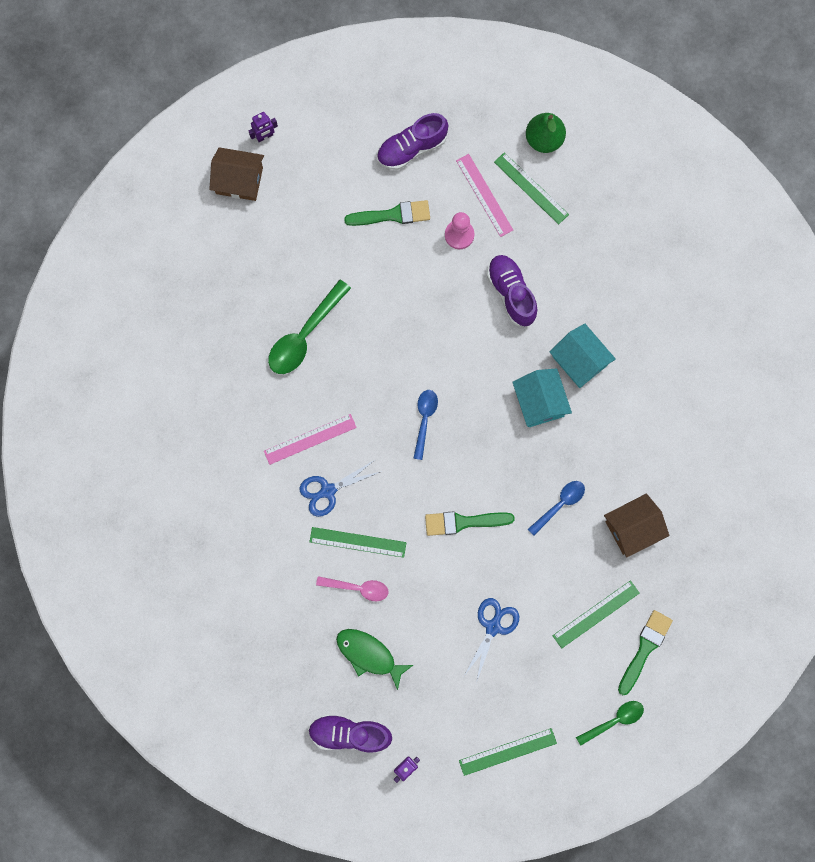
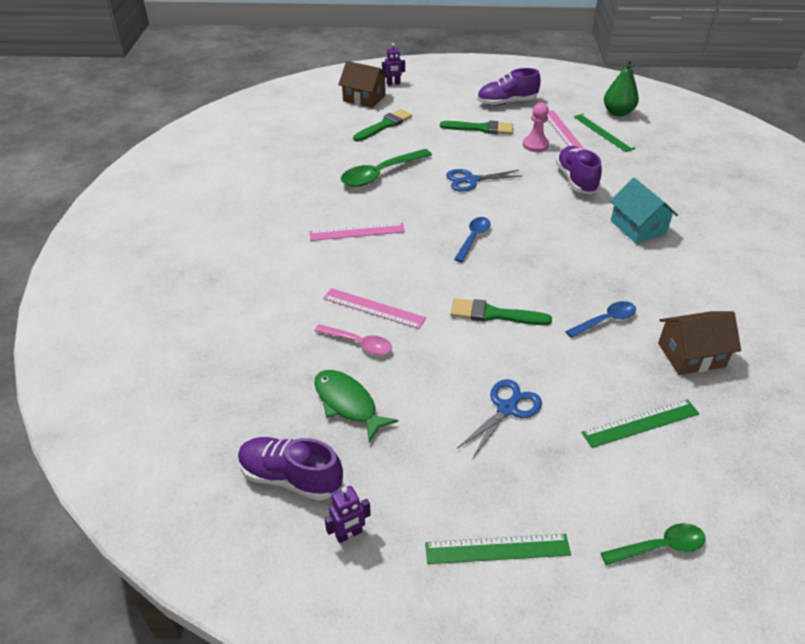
camera: 15 degrees right, 35 degrees down
(327, 491) = (358, 267): blue scissors -> blue scissors (470, 180)
(357, 542) = (373, 308): green ruler -> pink ruler
(540, 402) = (593, 246): turquoise house -> none
(645, 649) = (706, 472): green brush -> green brush (384, 125)

